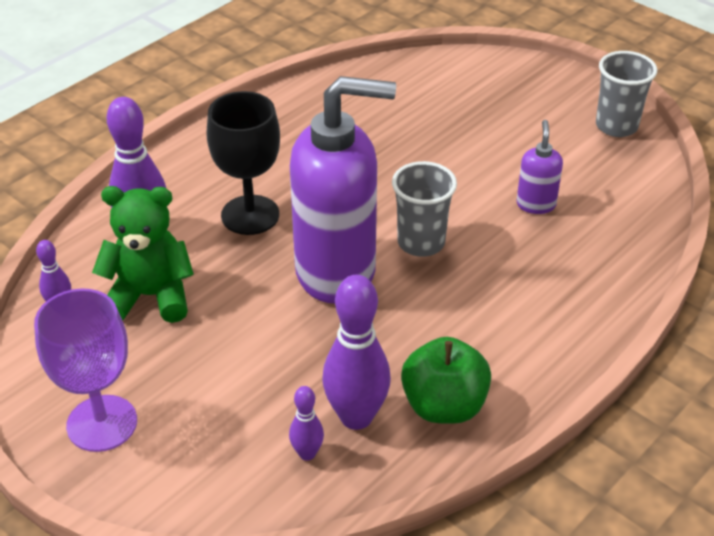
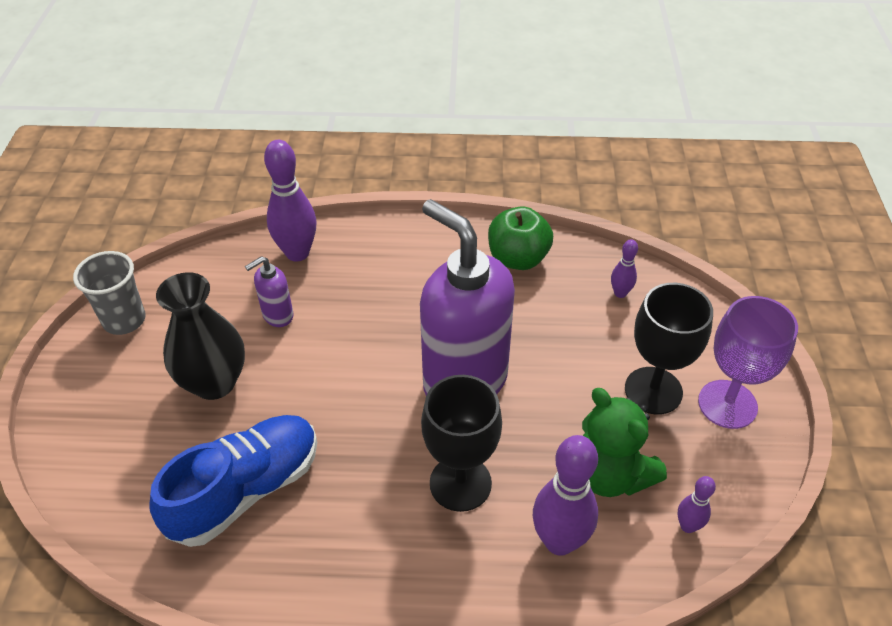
camera: 130 degrees left, 5 degrees up
(179, 383) = (653, 390): none -> black goblet
(356, 417) = (570, 289): purple bowling pin -> purple bowling pin (297, 253)
(372, 120) = (245, 490): none -> blue shoe
(421, 243) = (384, 353): grey cup -> none
(493, 144) = (214, 382): none -> black vase

